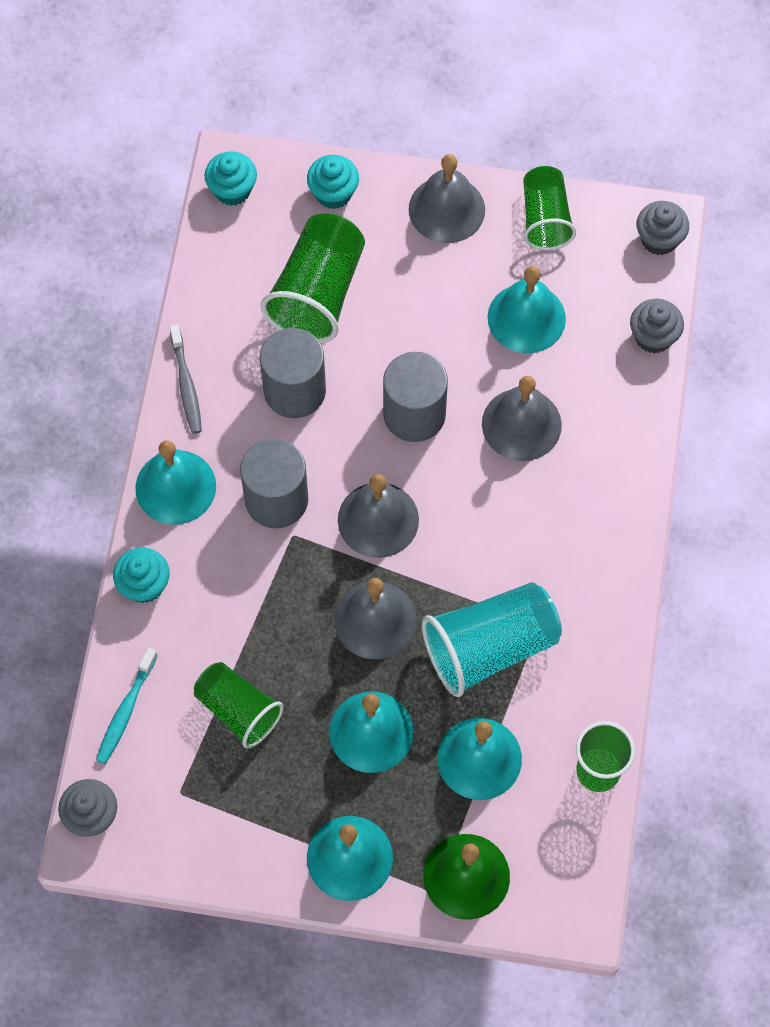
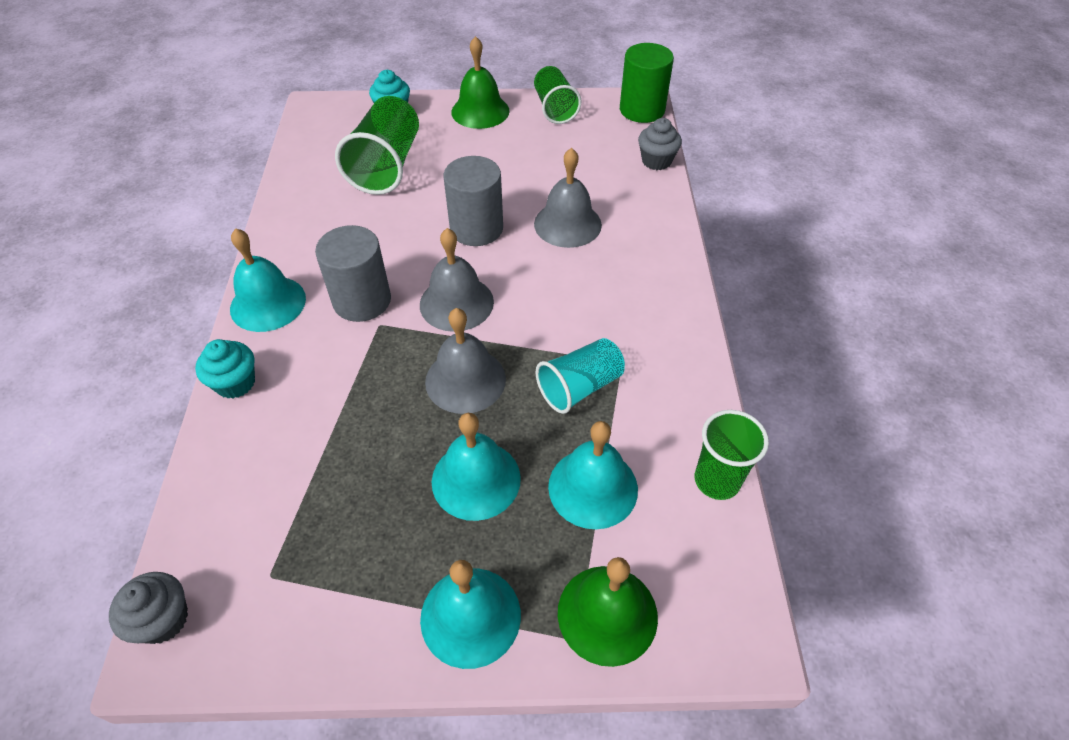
camera: 10 degrees left, 15 degrees down
(126, 711) = (211, 500): turquoise toothbrush -> none
(186, 385) = (278, 233): grey toothbrush -> none
(232, 190) = (315, 118): turquoise cupcake -> none
(238, 710) = (333, 480): green cup -> none
(294, 391) = (372, 225): grey cylinder -> none
(446, 209) = (480, 111): grey bell -> green bell
(489, 647) = (580, 387): turquoise cup -> turquoise cup, size x0.65
(526, 318) = (555, 161): turquoise bell -> none
(659, 239) = (642, 110): grey cupcake -> green cylinder

